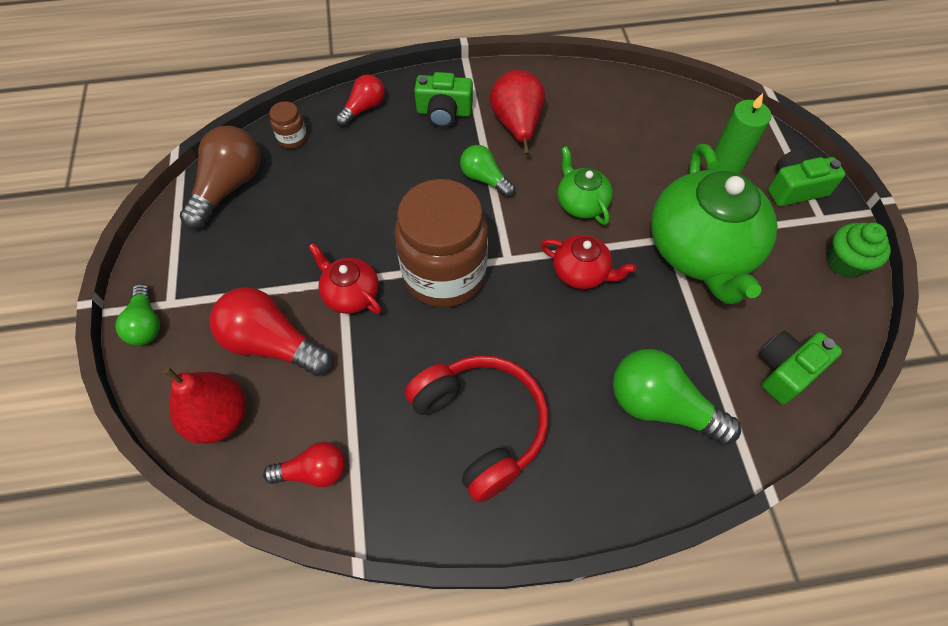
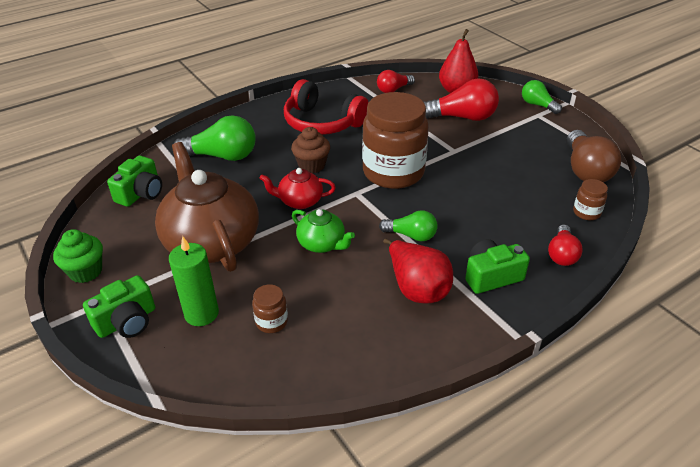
camera: 155 degrees right, 20 degrees down
(350, 294) = (442, 147): red teapot -> none
(540, 331) = (311, 165): none -> brown cupcake
(659, 141) = (271, 322): none -> brown jar
(700, 251) = (211, 242): green teapot -> brown teapot

